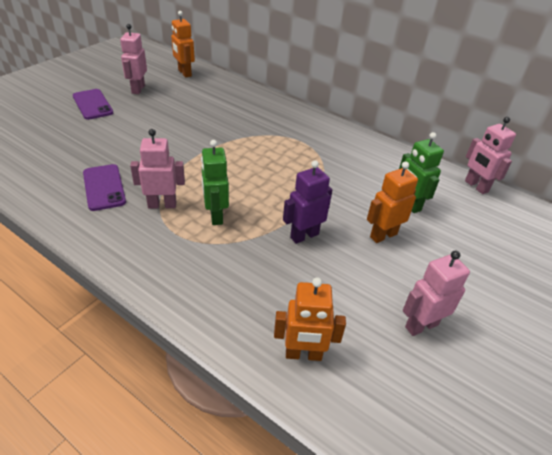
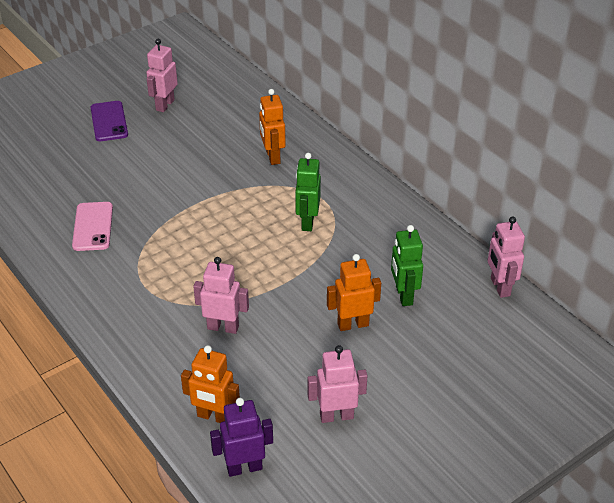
camera: 20 degrees right, 0 degrees up
(104, 187) = (93, 226): purple phone -> pink phone
(162, 205) = (142, 254): pink robot -> pink robot (223, 327)
(184, 73) = (227, 86): orange robot -> orange robot (272, 157)
(215, 216) = (190, 275): green robot -> green robot (307, 222)
(304, 235) = (269, 310): purple robot -> purple robot (244, 468)

